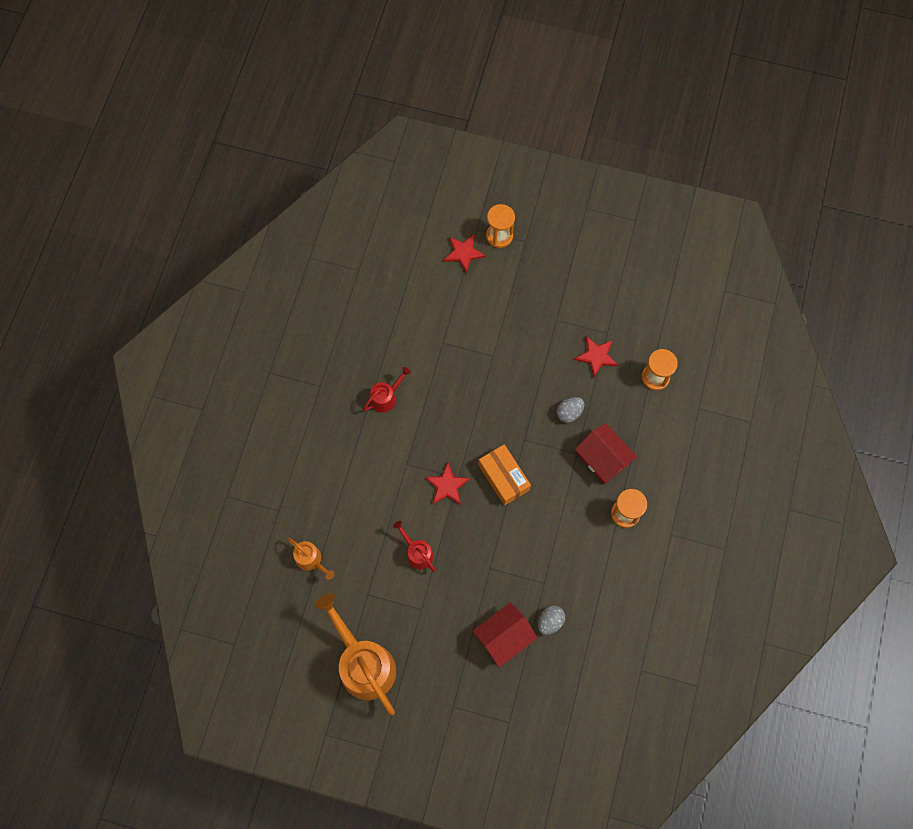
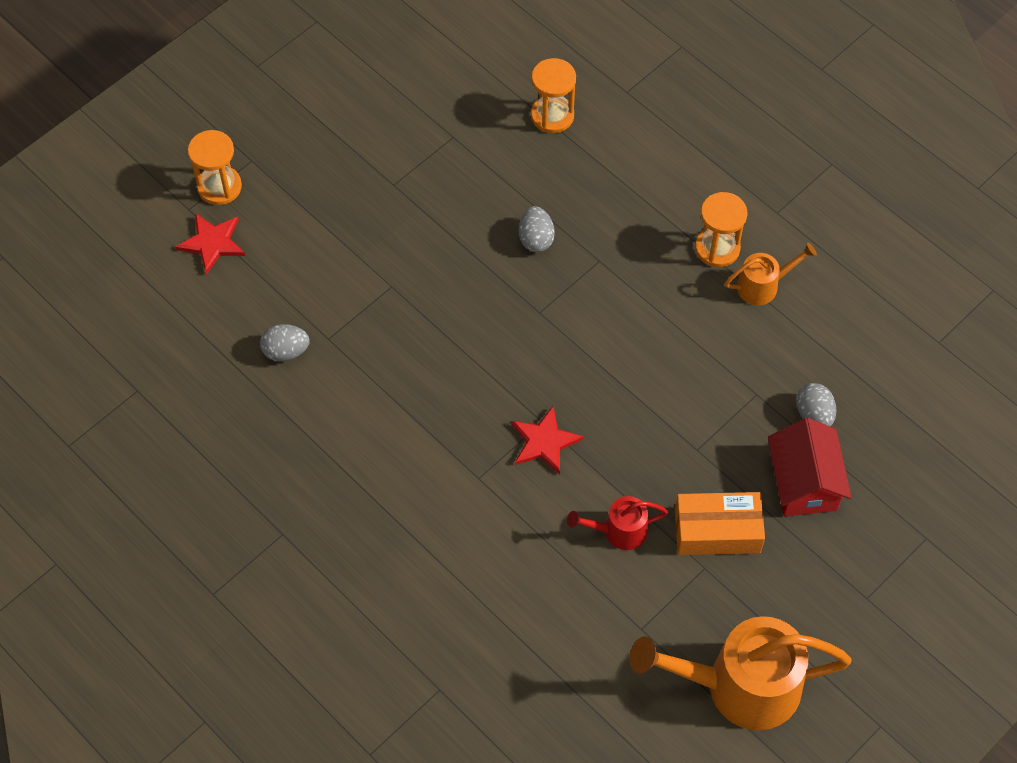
camera: 60 degrees left, 10 degrees down
(311, 560) = (544, 681): orange watering can -> orange watering can (763, 285)
(386, 397) = (361, 453): red watering can -> none
(422, 326) = (286, 351): none -> grey egg
(503, 477) = (577, 365): orange box -> orange box (717, 531)
(596, 356) = (477, 166): red star -> none
(603, 459) = (626, 234): red house -> none

